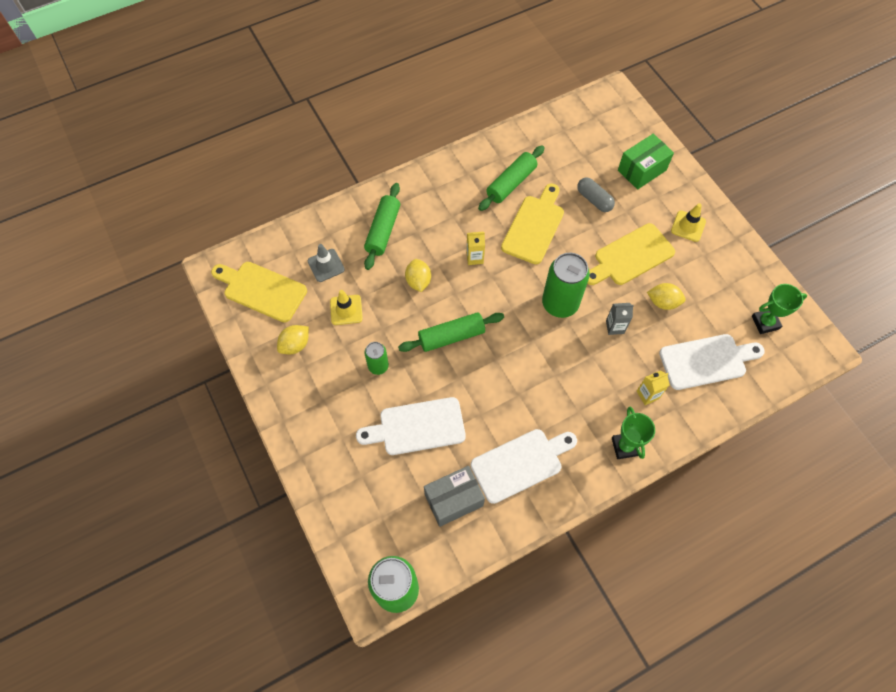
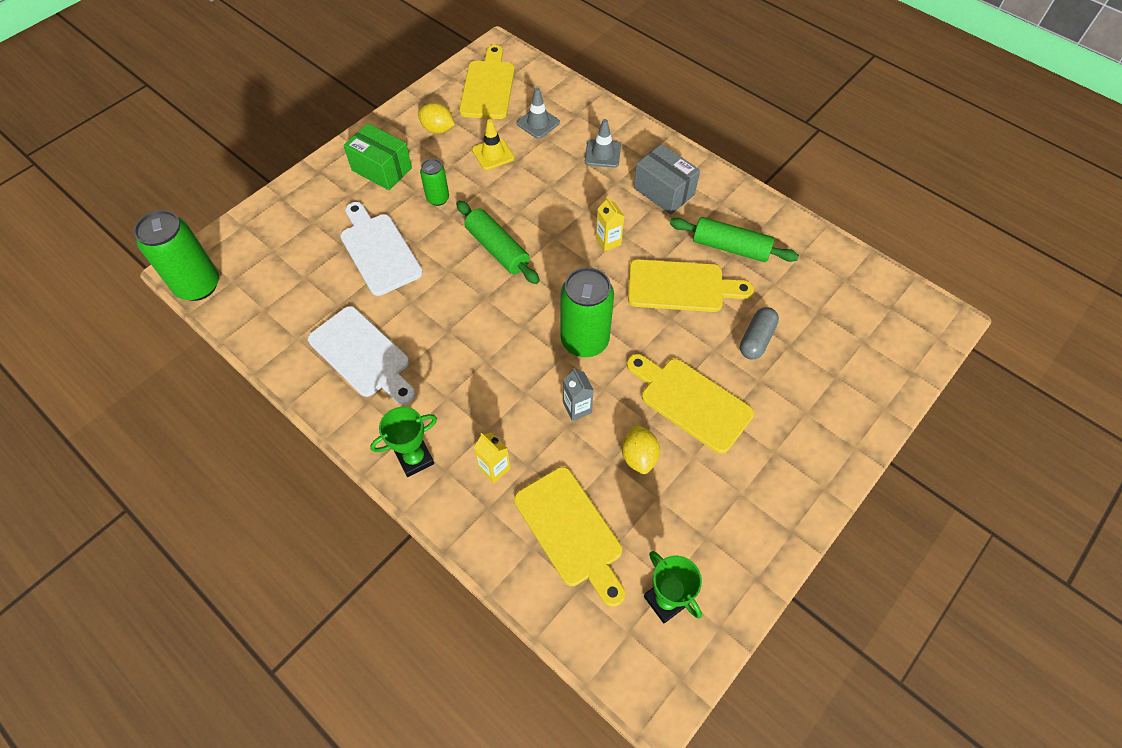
camera: 70 degrees right, 5 degrees down
(383, 231) = (602, 154): green rolling pin -> grey traffic cone
(418, 281) = (553, 201): yellow lemon -> none
(454, 500) = (304, 305): grey box -> grey box (664, 191)
(642, 170) = (837, 383): green box -> green box (382, 169)
(688, 226) = (777, 461): yellow traffic cone -> none
(706, 361) = (571, 531): white cutting board -> yellow cutting board

